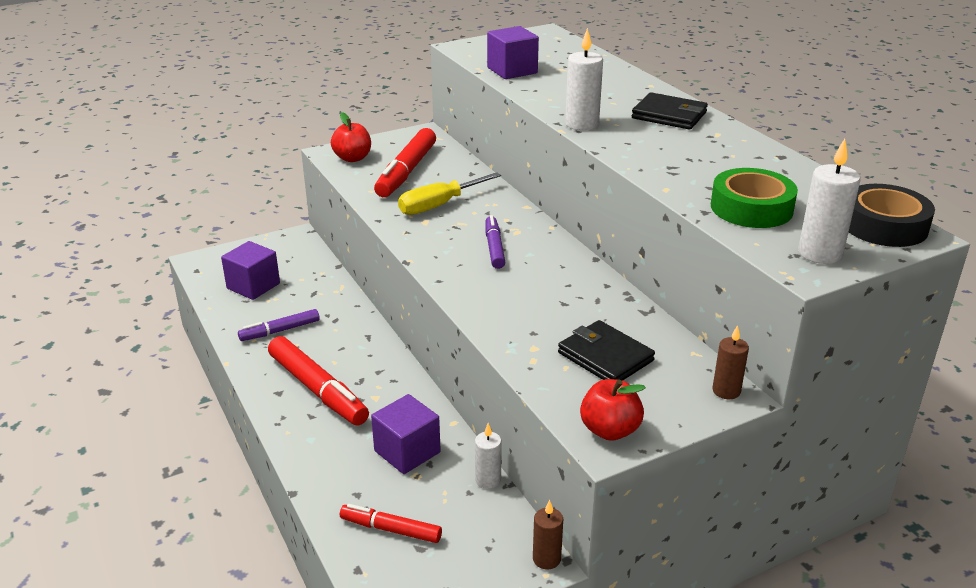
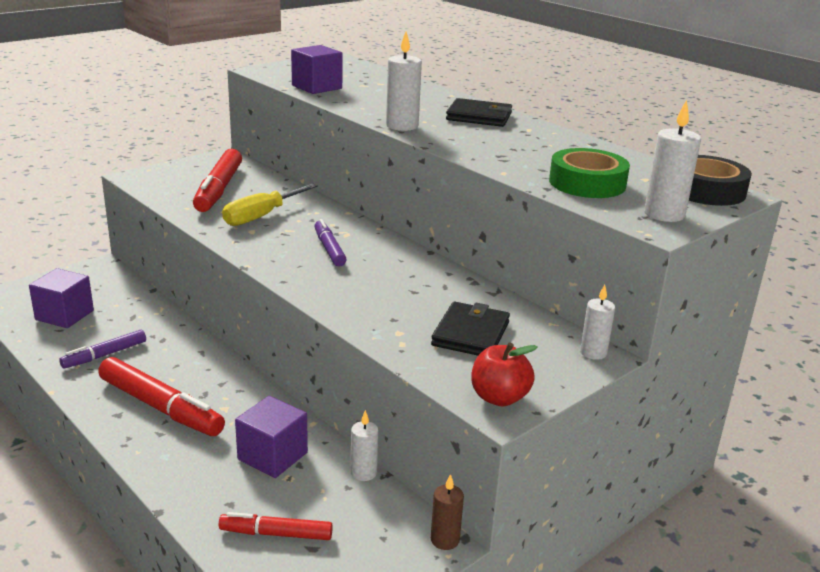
camera: 15 degrees left, 5 degrees down
(352, 158) = (159, 180): red apple -> none
(605, 357) = (470, 334): black wallet -> black wallet turned 75 degrees clockwise
(726, 391) = (593, 353): brown candle -> white candle

